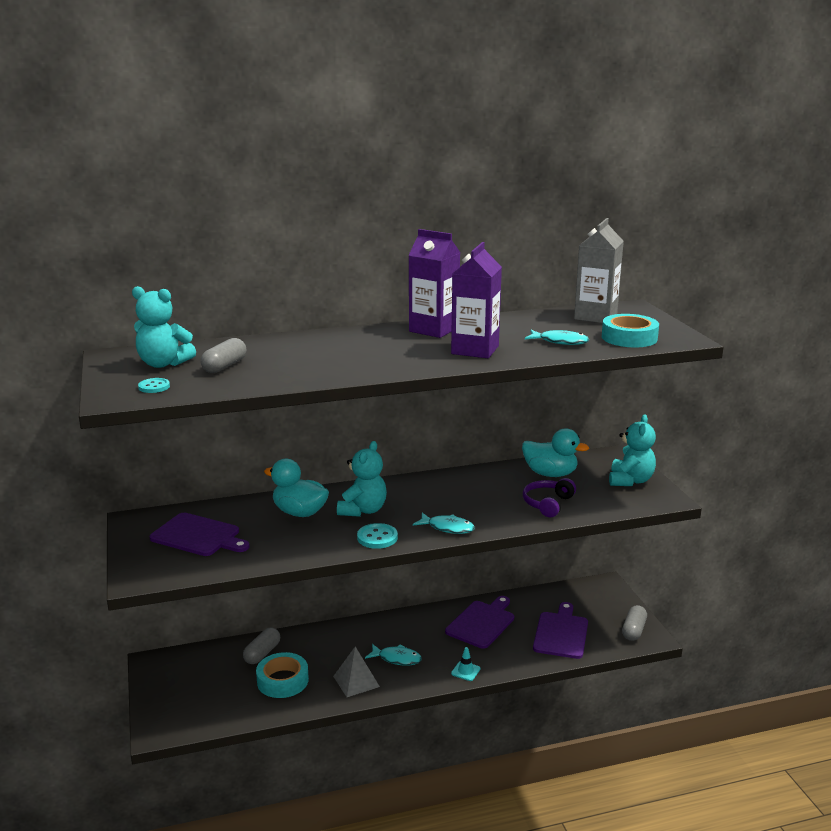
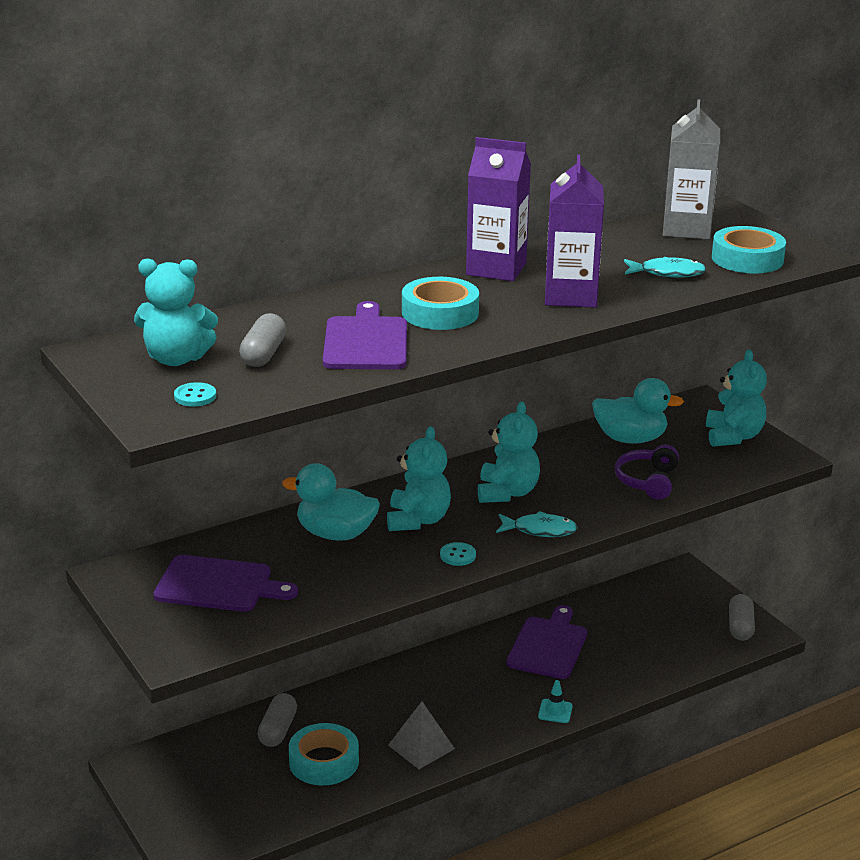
camera: 15 degrees left, 5 degrees up
(370, 352) = (440, 313): none -> turquoise tape
(377, 537) = (458, 555): turquoise button -> turquoise button, size x0.67
(397, 658) = (460, 709): turquoise fish -> none
(438, 499) = (507, 493): none -> turquoise teddy bear
(561, 633) = (653, 644): purple cutting board -> purple cutting board (366, 342)

